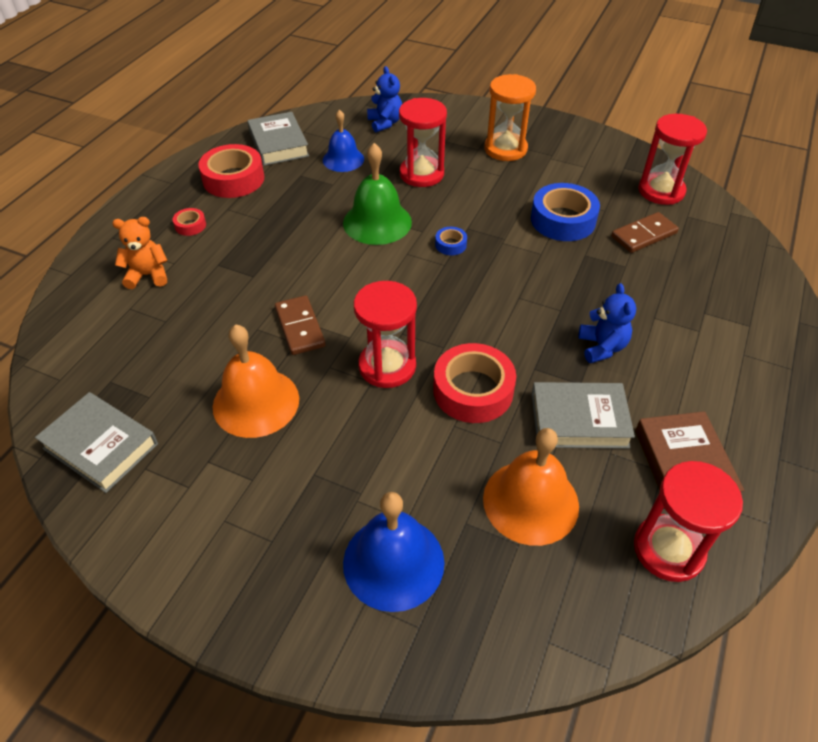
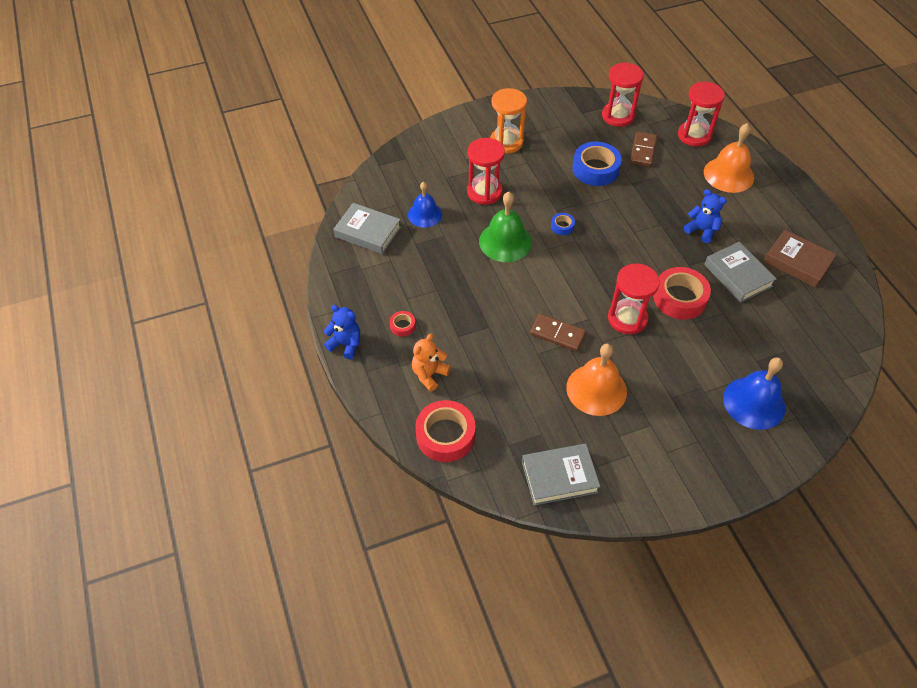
camera: 45 degrees left, 5 degrees up
(233, 179) = (378, 276): red tape -> red tape (445, 435)
(385, 123) = (411, 170): blue teddy bear -> blue teddy bear (346, 344)
(530, 501) = (767, 329): orange bell -> orange bell (728, 174)
(579, 420) = (738, 275): grey book -> grey book turned 75 degrees counterclockwise
(668, 549) = (834, 304): red hourglass -> red hourglass (694, 135)

